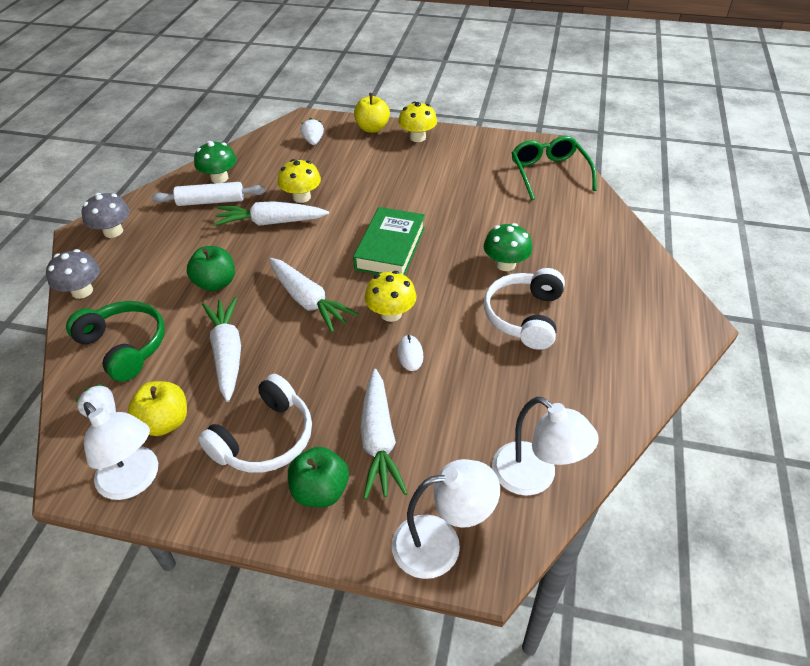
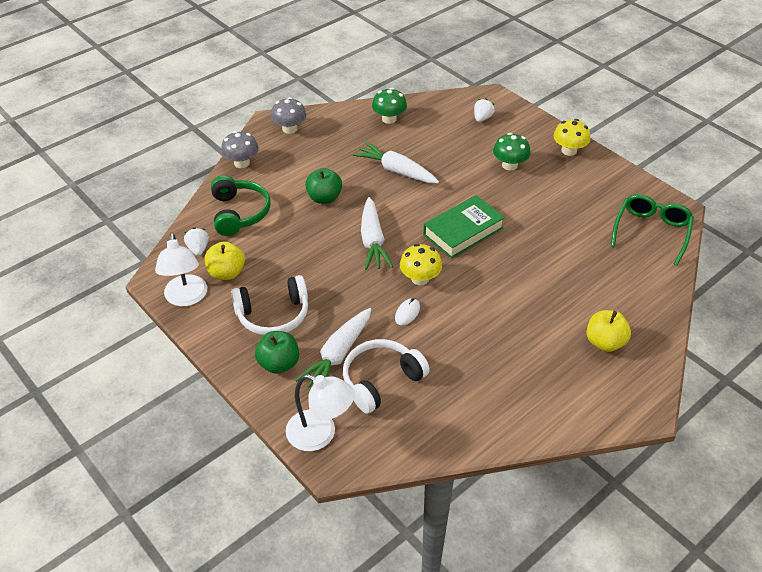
camera: 35 degrees right, 0 degrees up
(211, 201) = (369, 135): white rolling pin -> none
(227, 353) = (294, 249): white carrot -> none
(301, 197) = (434, 161): yellow mushroom -> none
(372, 128) = (539, 126): yellow apple -> yellow apple (604, 342)
(505, 264) = (538, 286): green mushroom -> green mushroom (509, 165)
(524, 316) = (513, 331): white headphones -> white headphones (381, 380)
(534, 477) = (413, 435): white lamp -> none

